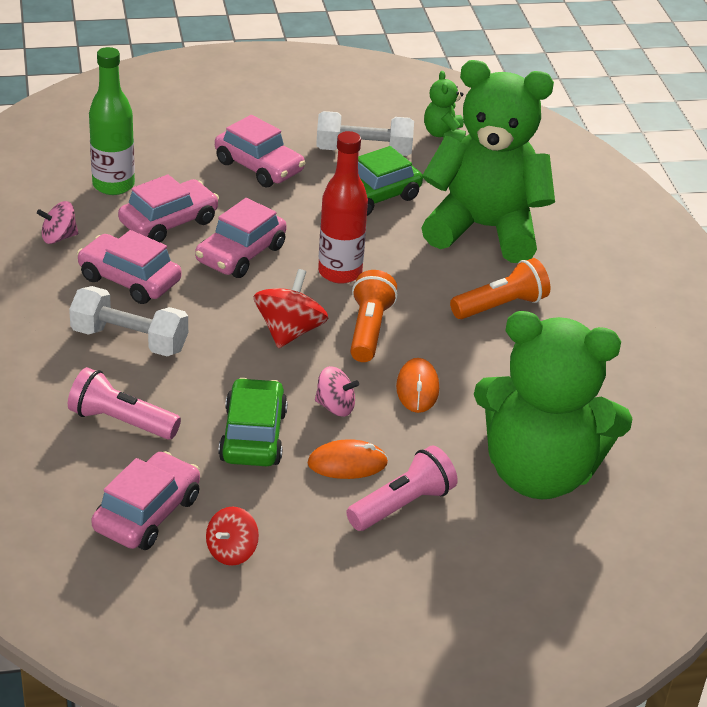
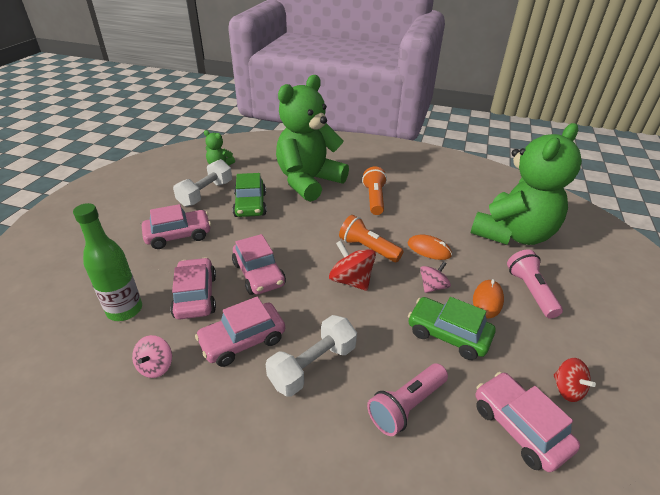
camera: 60 degrees left, 0 degrees up
(340, 272) = (308, 240): red bottle -> none

